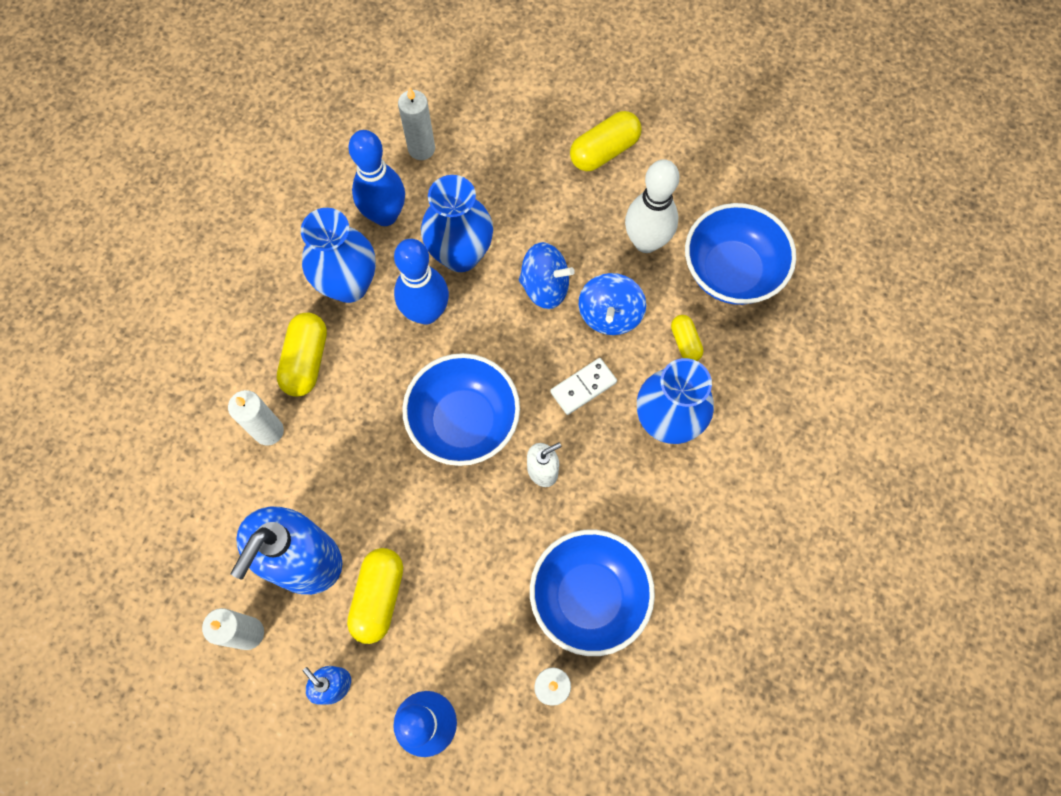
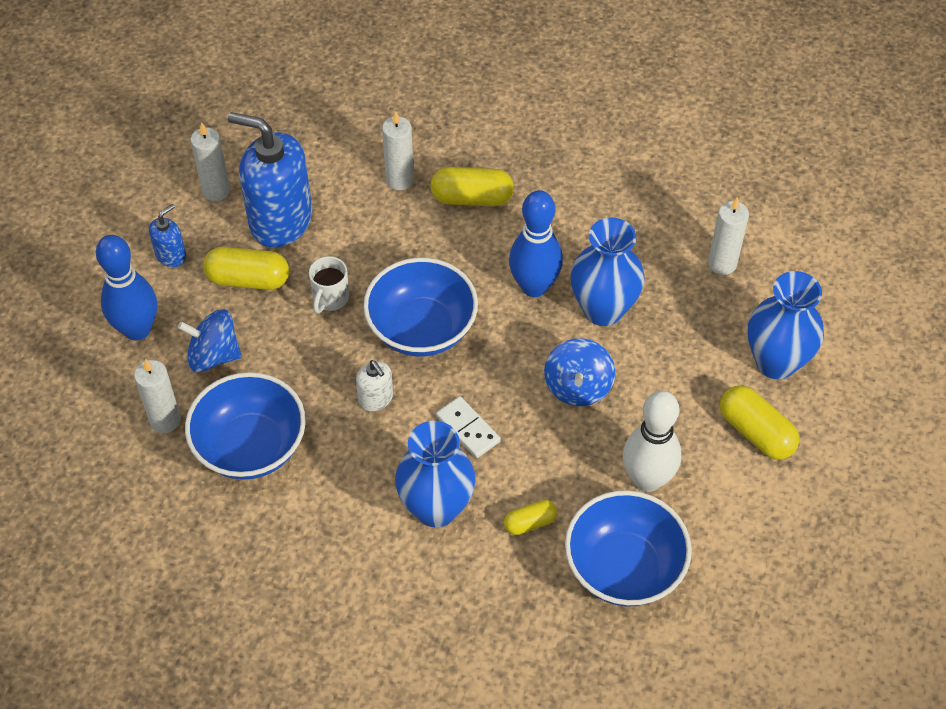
camera: 85 degrees right, 15 degrees down
(349, 285) = (555, 221): blue vase -> blue vase (776, 362)
(385, 215) = (638, 241): blue bowling pin -> none
(415, 510) = (330, 298): none -> white mug
(610, 314) = (553, 448): blue spinning top -> blue spinning top (214, 355)

